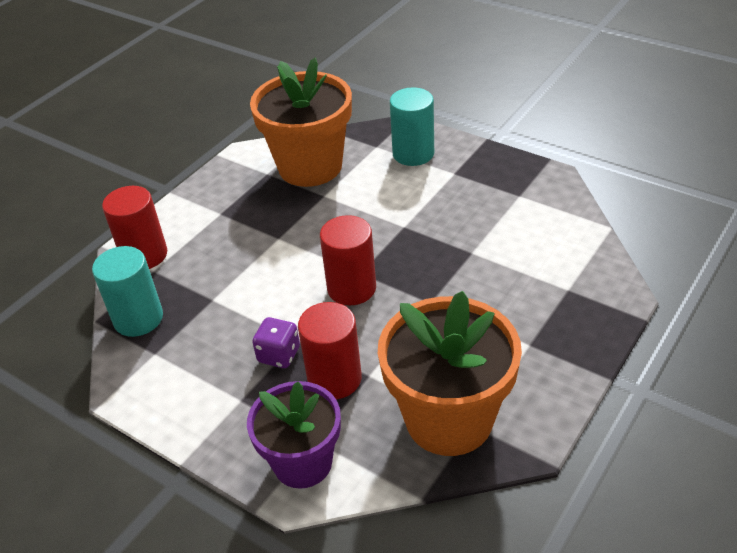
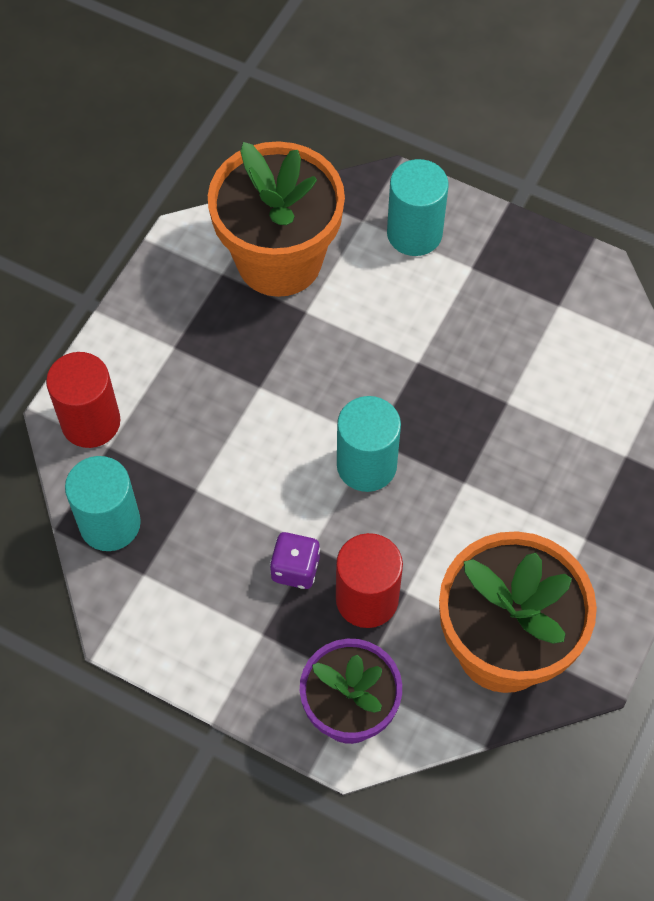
camera: 10 degrees left, 20 degrees up
(351, 288) = (366, 465): red cylinder -> turquoise cylinder

